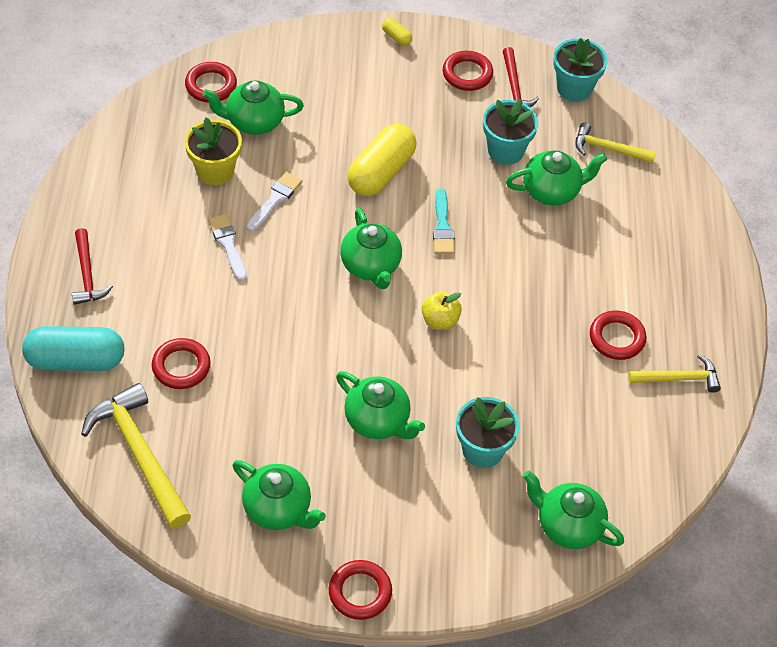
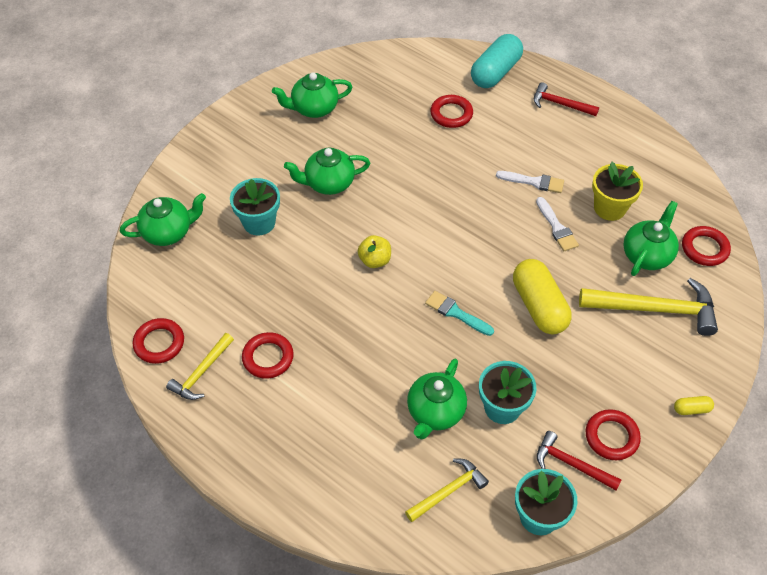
camera: 130 degrees right, 0 degrees up
(140, 454) = (405, 70): yellow hammer -> yellow hammer (655, 309)
(360, 592) = (230, 115): red ring -> red ring (159, 343)
(371, 266) = (453, 248): green teapot -> none

